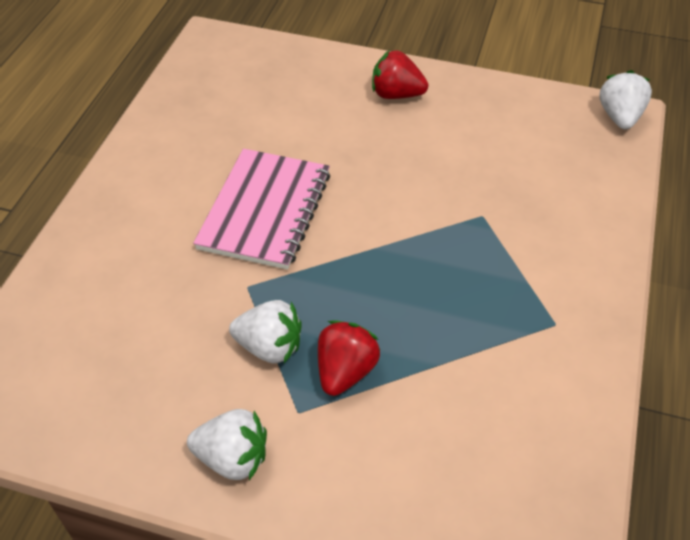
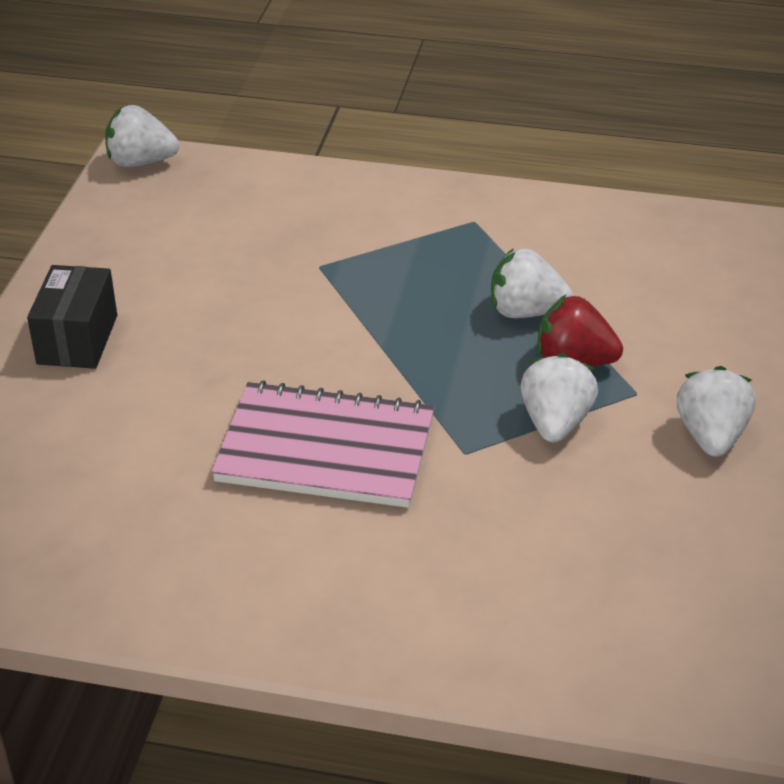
camera: 95 degrees left, 10 degrees down
(396, 94) = (77, 339): red strawberry -> black box
(416, 345) = (525, 312): none -> white strawberry

